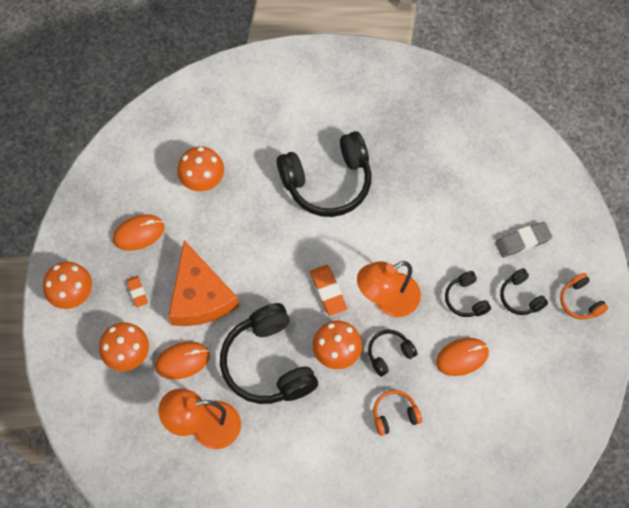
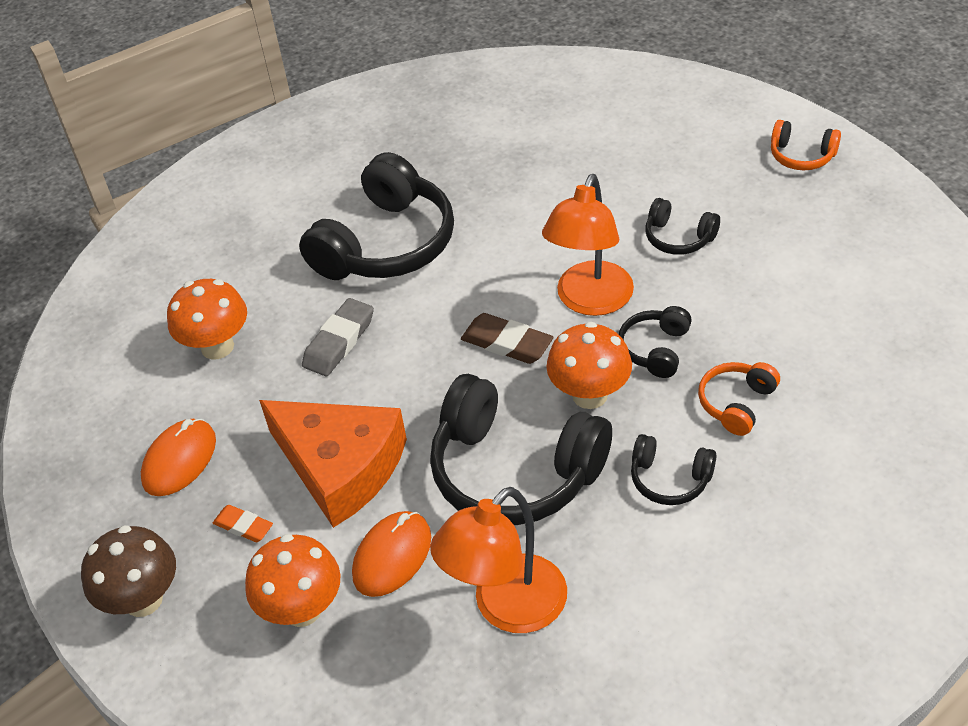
camera: 35 degrees left, 20 degrees down
(72, 294) = (143, 599): orange mushroom -> brown mushroom
(328, 291) = (507, 343): orange eraser -> brown eraser
(462, 357) = (742, 291): orange mouse -> none
(520, 297) = (735, 195): black headphones -> black headphones (670, 479)
(522, 241) = (675, 149): grey eraser -> grey eraser (339, 341)

